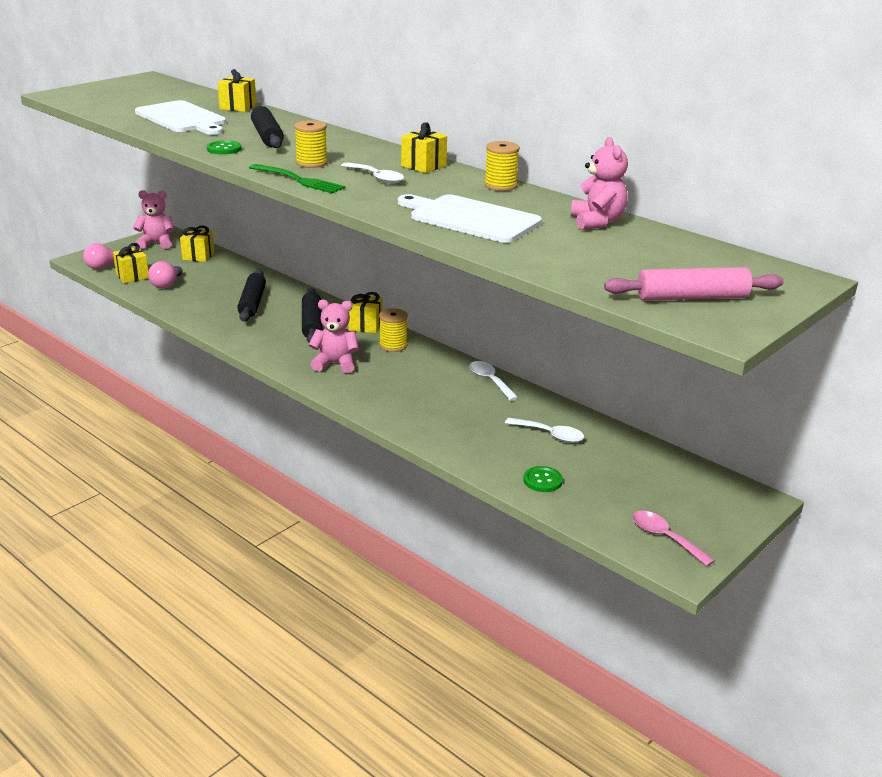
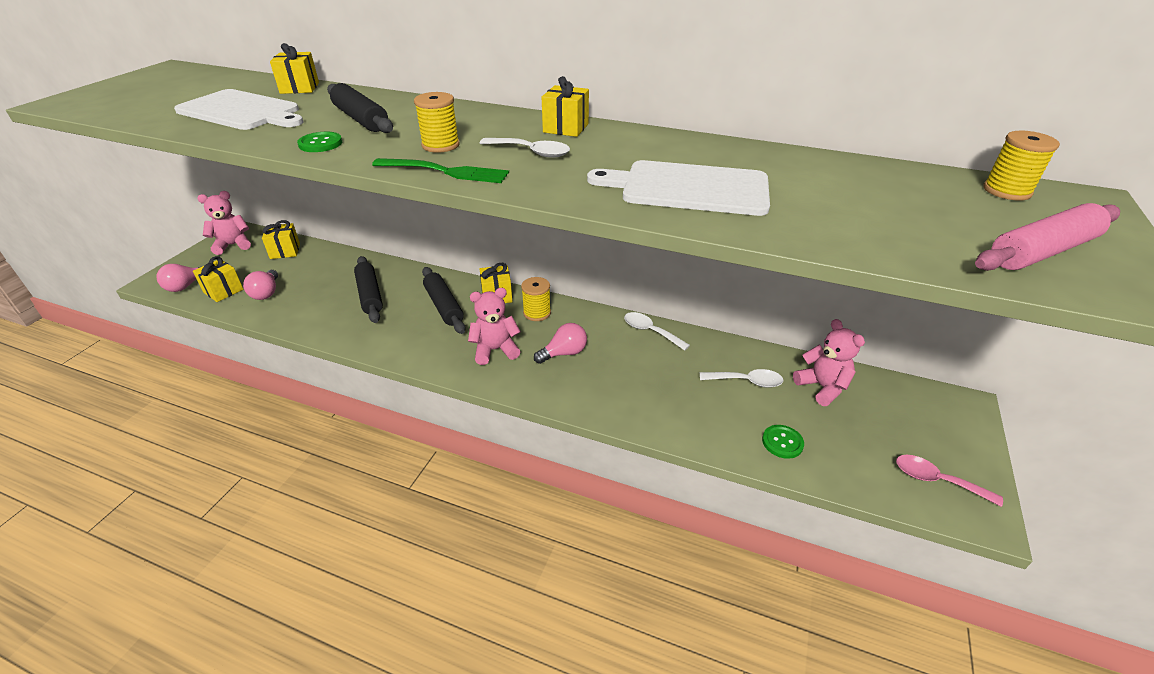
camera: 20 degrees left, 10 degrees up
(395, 379) = (564, 353): none -> pink light bulb
(500, 186) = (668, 138): yellow spool -> yellow spool (1006, 191)
(597, 222) = (814, 166): pink teddy bear -> pink teddy bear (822, 387)

